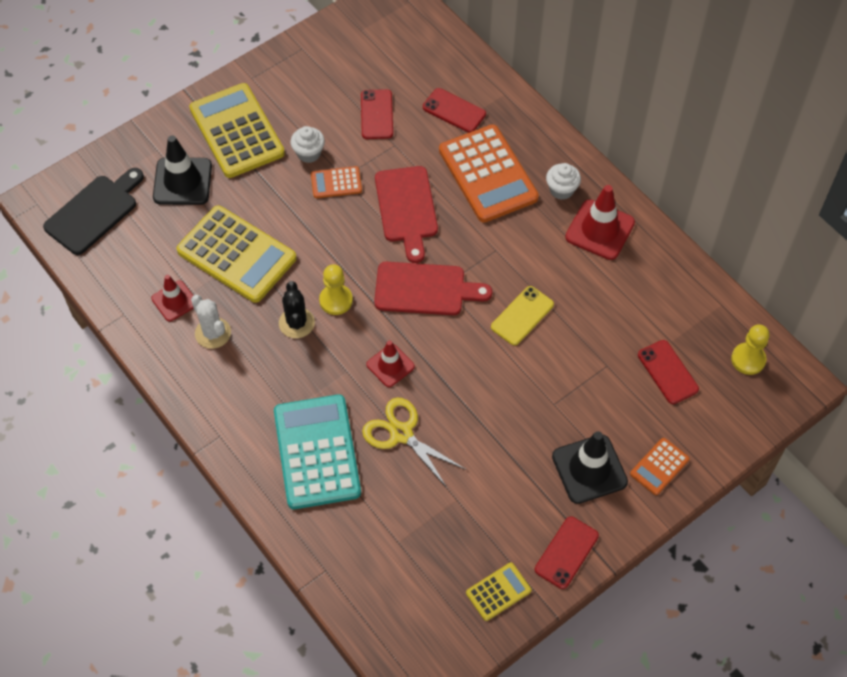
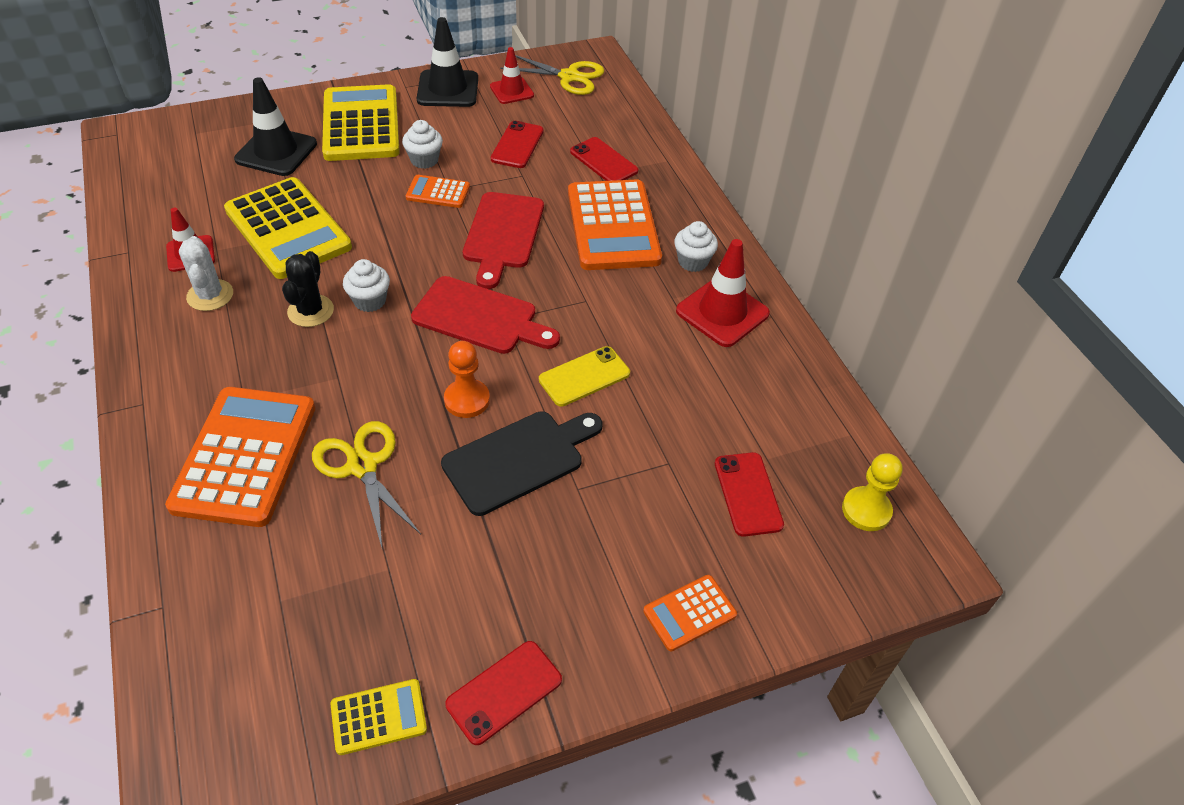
camera: 15 degrees right, 10 degrees down
(94, 212) = (167, 155): black cutting board -> black cutting board (519, 459)
(317, 452) = (245, 456): turquoise calculator -> orange calculator
(336, 300) = (370, 301): yellow pawn -> white cupcake
(386, 25) = (569, 77): none -> yellow scissors
(390, 365) = (393, 385): red traffic cone -> red traffic cone (511, 91)
(448, 360) = (467, 400): none -> orange pawn
(589, 469) = (588, 586): black traffic cone -> black traffic cone (448, 89)

